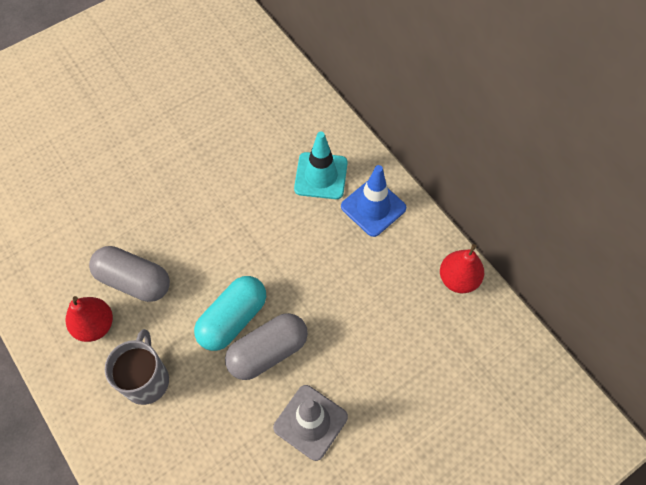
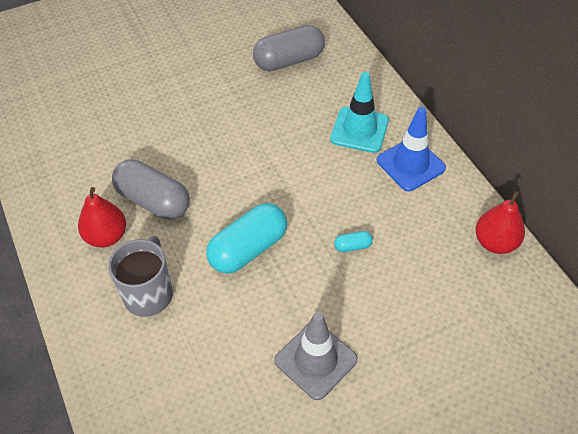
camera: 10 degrees right, 10 degrees down
(268, 352) = (280, 285): grey capsule -> grey capsule (289, 61)
(329, 302) = (352, 246): none -> turquoise capsule

